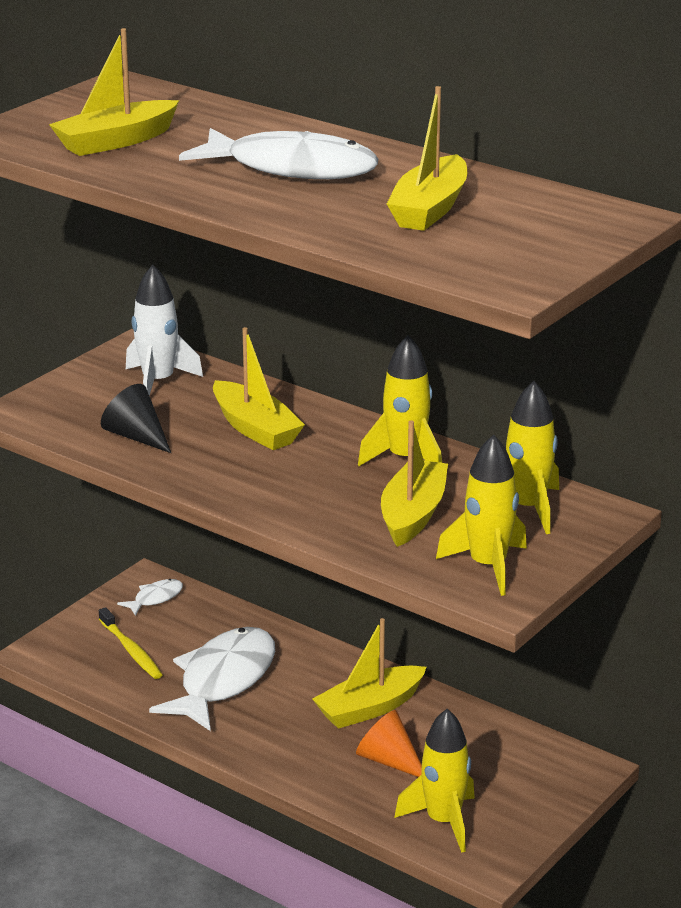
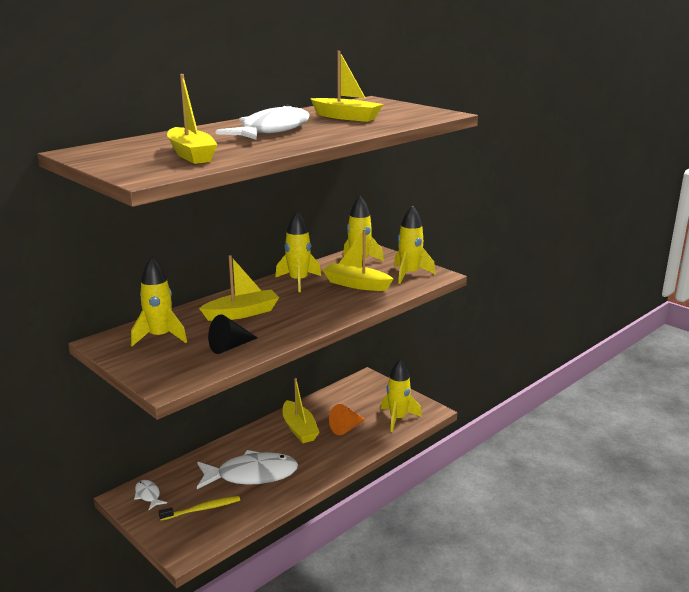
camera: 80 degrees left, 5 degrees down
(158, 382) = (160, 337): white rocket -> yellow rocket
(223, 680) = (252, 475): white fish -> white fish turned 135 degrees clockwise

